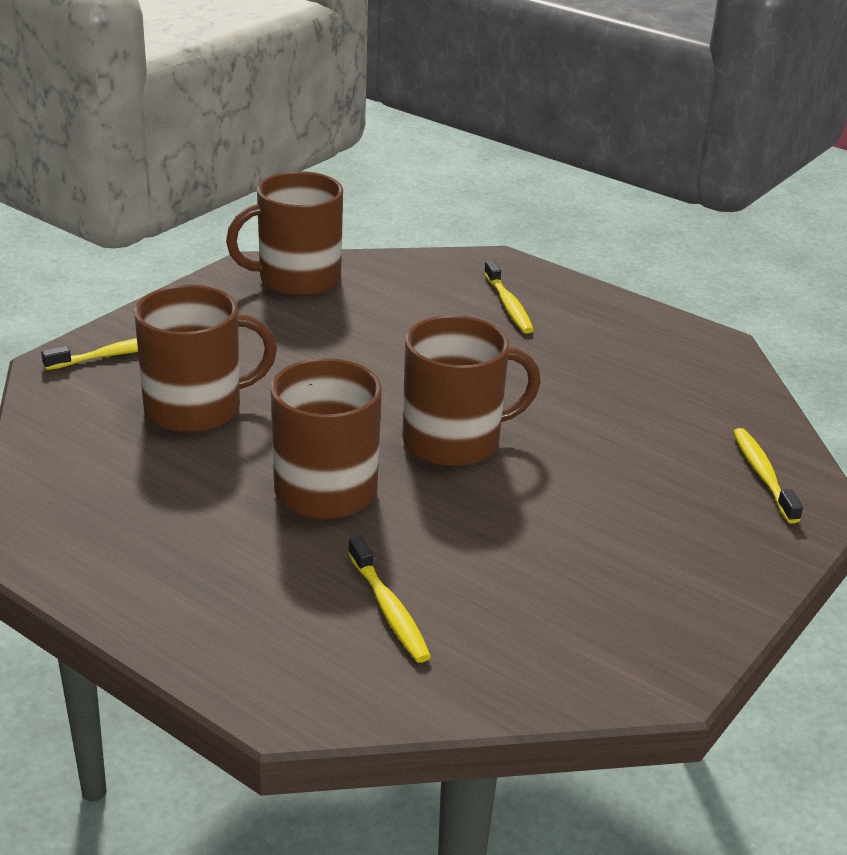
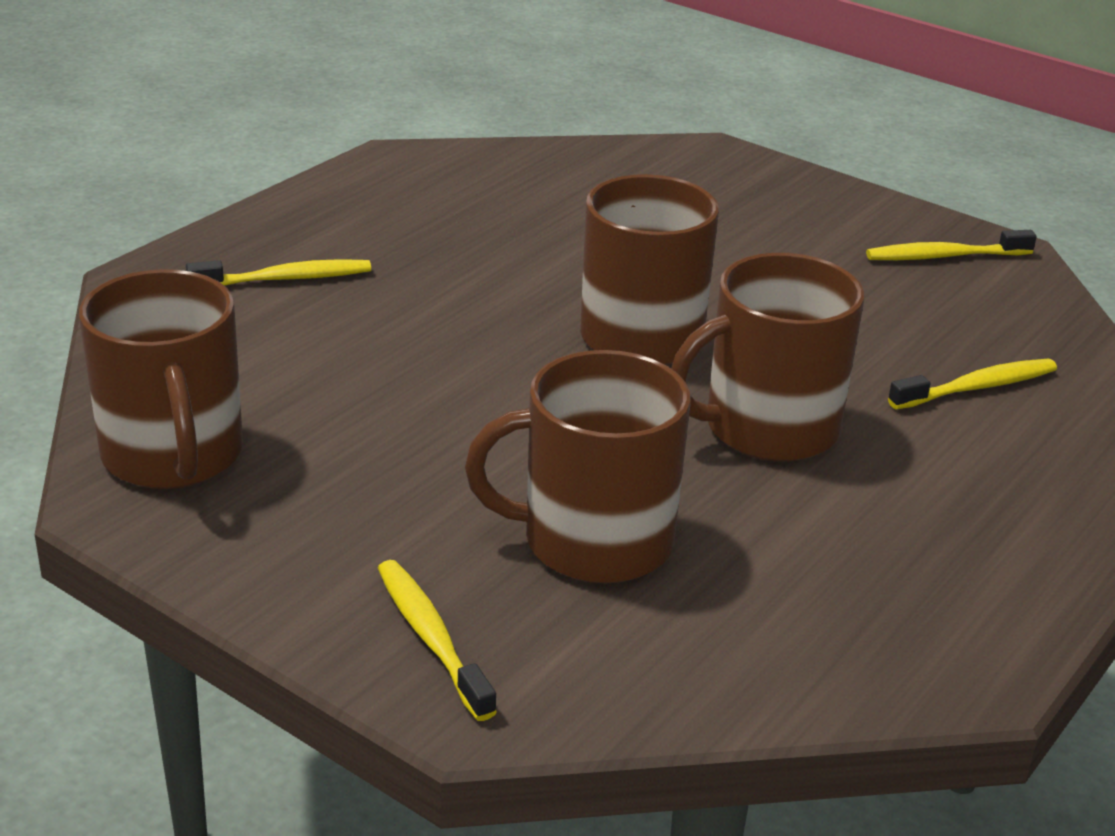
camera: 90 degrees left, 0 degrees up
(196, 408) = (593, 541): brown mug -> brown mug turned 75 degrees counterclockwise
(763, 475) = (668, 169): yellow toothbrush -> yellow toothbrush (944, 256)

